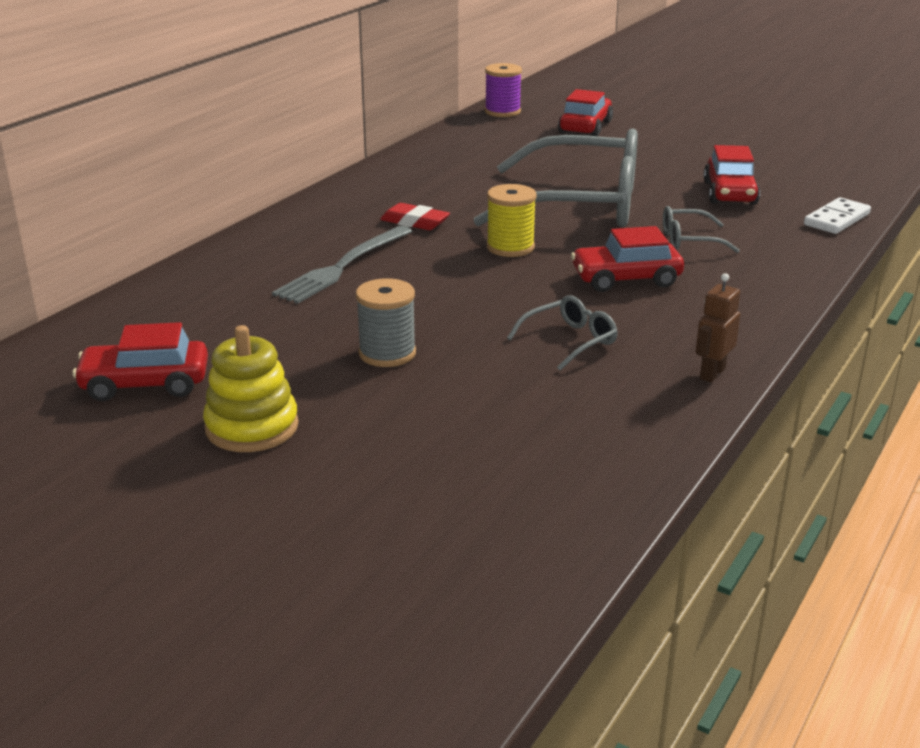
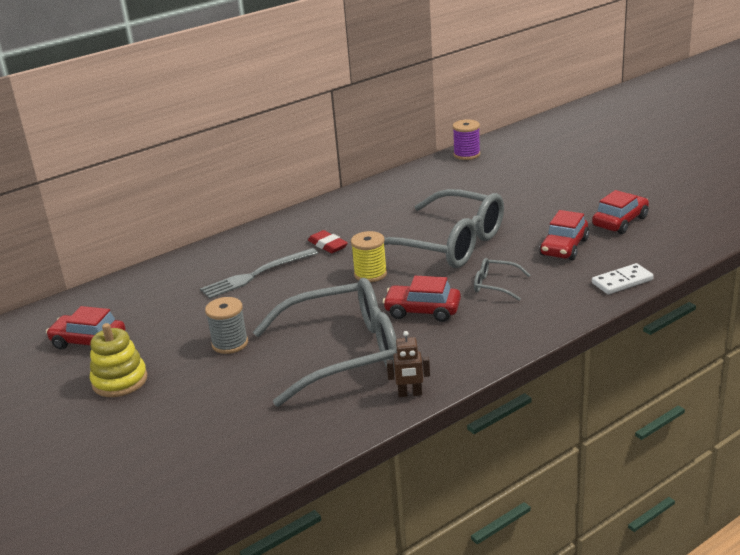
camera: 25 degrees right, 0 degrees up
(570, 341) = (344, 353): grey glasses -> grey glasses, size x2.44
(585, 127) = (513, 175): red car -> red car (620, 222)
(712, 373) = (410, 394): brown robot -> brown robot turned 150 degrees counterclockwise

